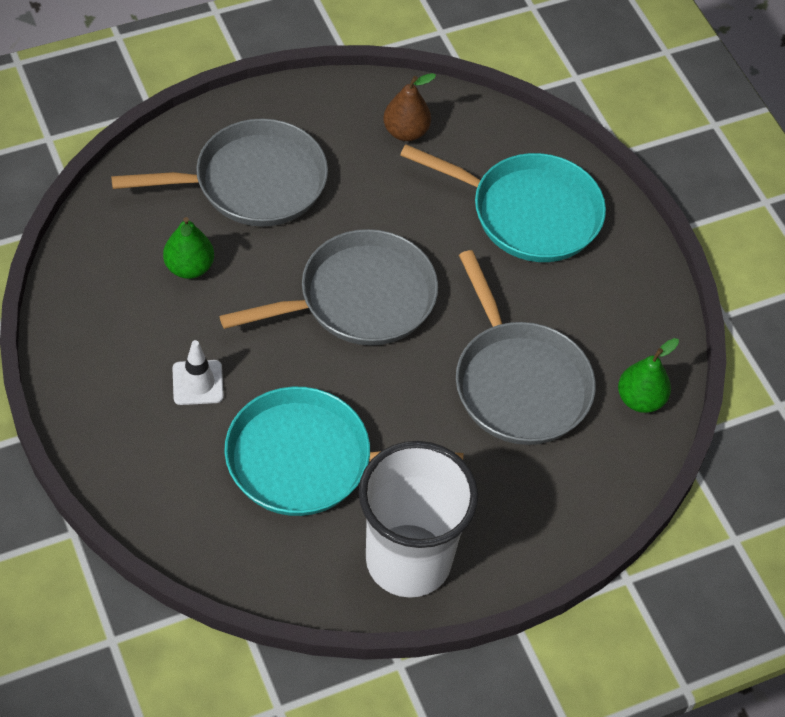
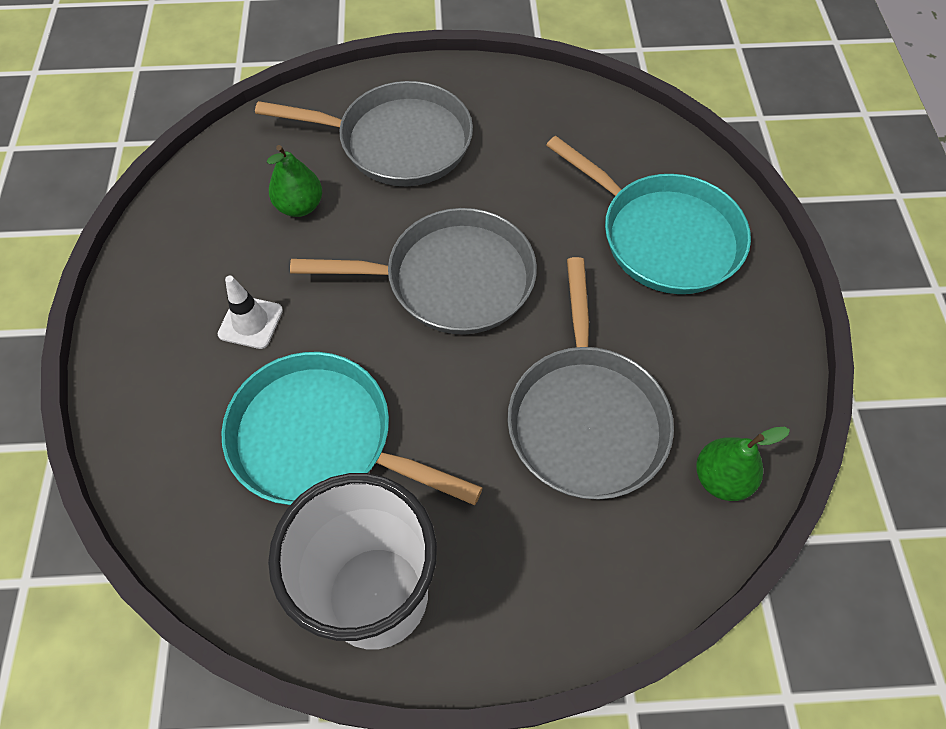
camera: 25 degrees right, 5 degrees up
(405, 132) = (566, 129): brown pear -> none

